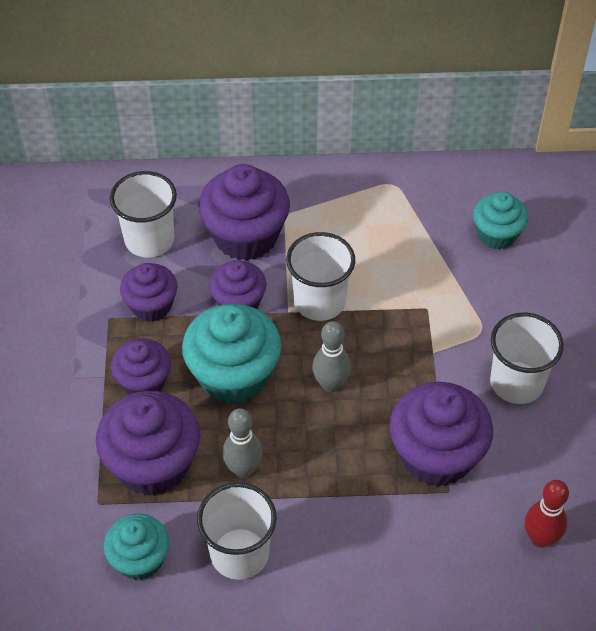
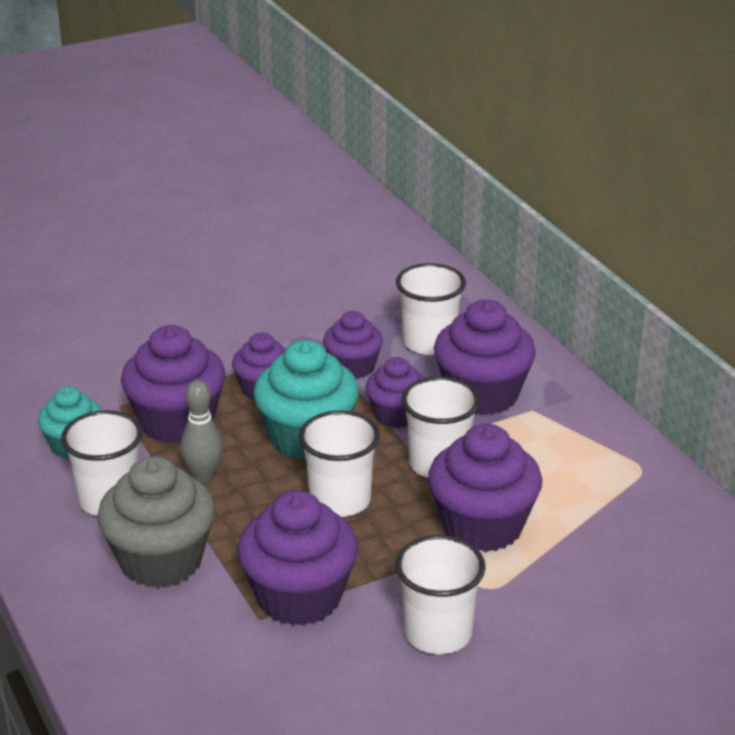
camera: 65 degrees right, 20 degrees down
(331, 384) = (340, 500): grey bowling pin -> white cup
(344, 538) = (161, 561): none -> grey cupcake
(410, 306) = (482, 526): none -> purple cupcake
(496, 234) = (640, 564): turquoise cupcake -> none
(540, 538) = (239, 704): red bowling pin -> none

